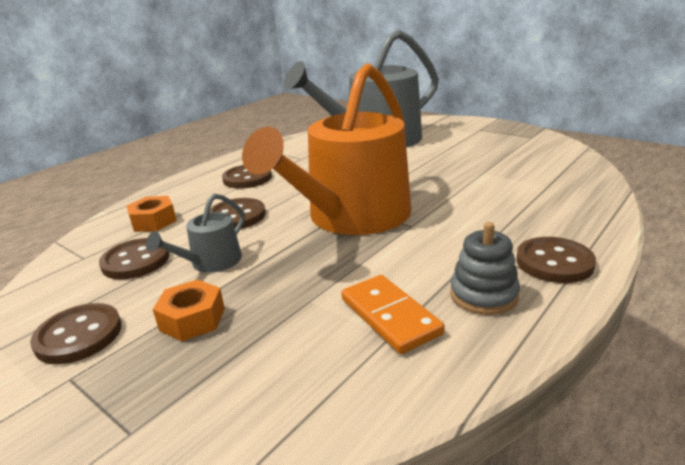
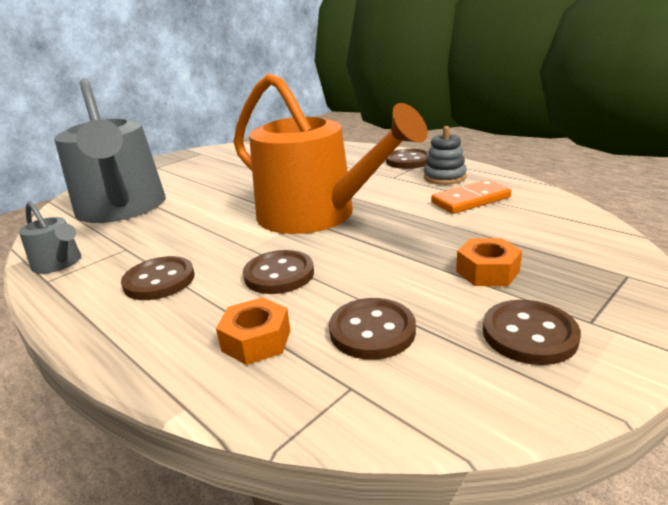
camera: 85 degrees left, 0 degrees up
(211, 262) = (386, 276): grey watering can -> grey watering can (59, 263)

